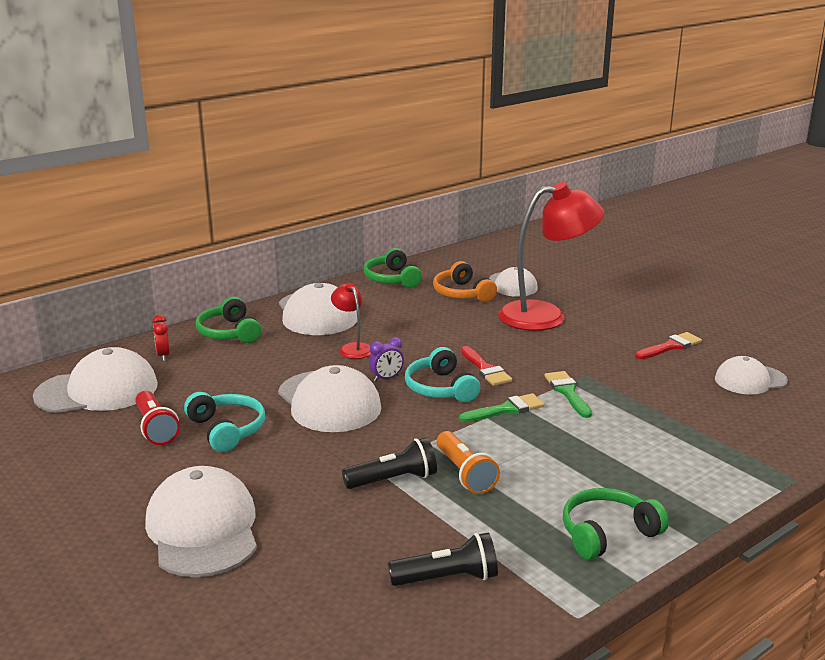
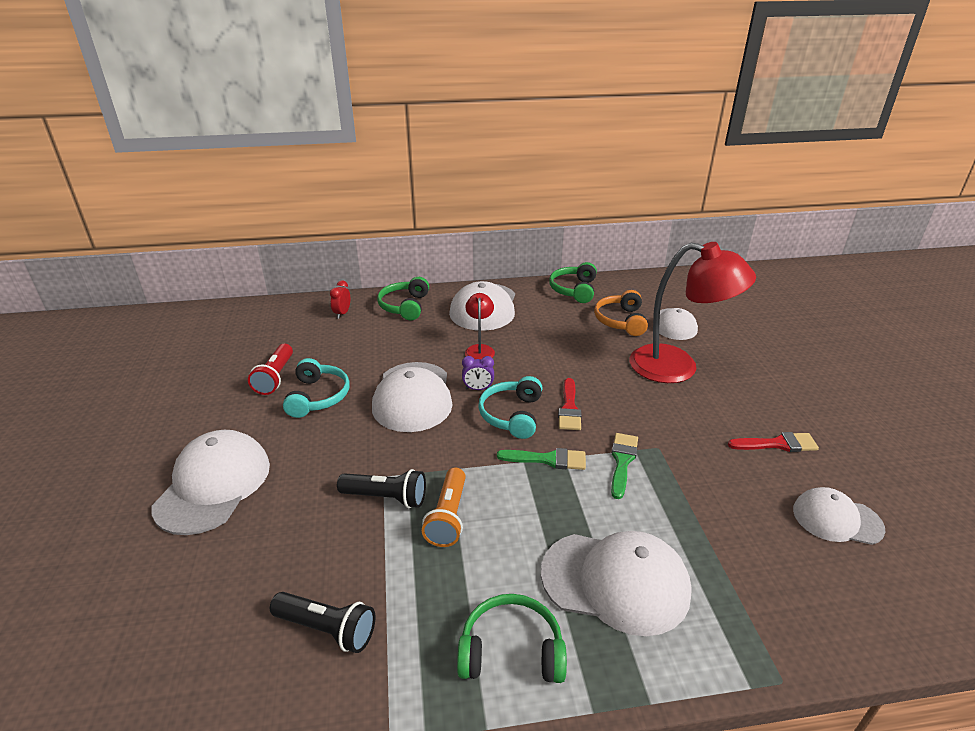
camera: 30 degrees right, 10 degrees up
(97, 390) = (273, 330): white cap -> white cap (615, 582)

